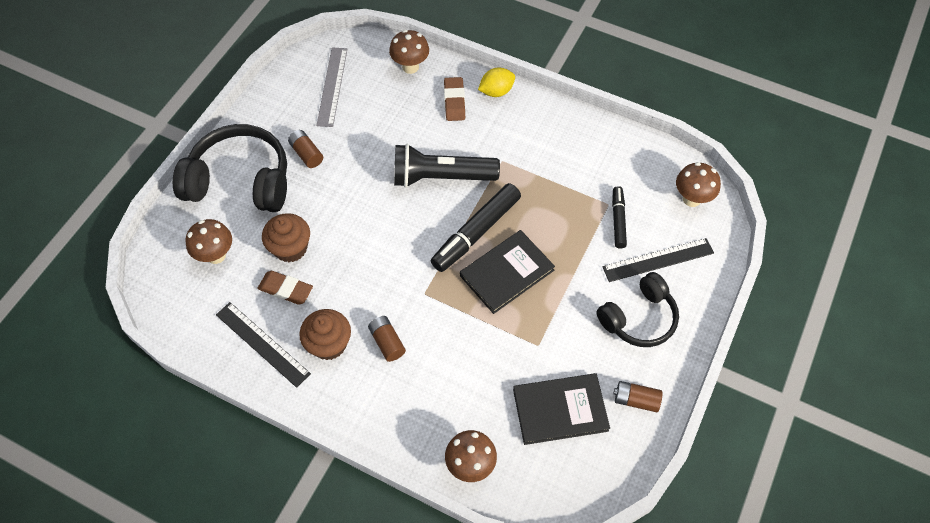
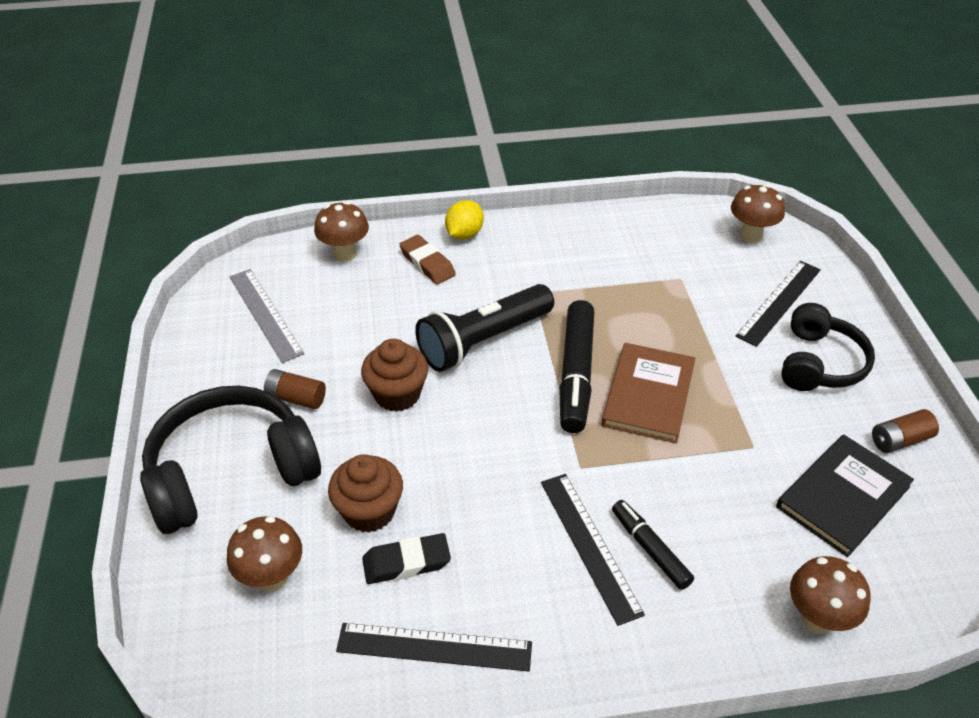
camera: 35 degrees left, 15 degrees down
(286, 289) = (406, 562): brown eraser -> black eraser
(329, 344) = (522, 592): brown cupcake -> brown cupcake (397, 394)
(387, 342) = (590, 545): brown battery -> black ruler
(507, 273) = (648, 395): black book -> brown book
(618, 220) = (705, 287): black marker -> black marker (650, 548)

